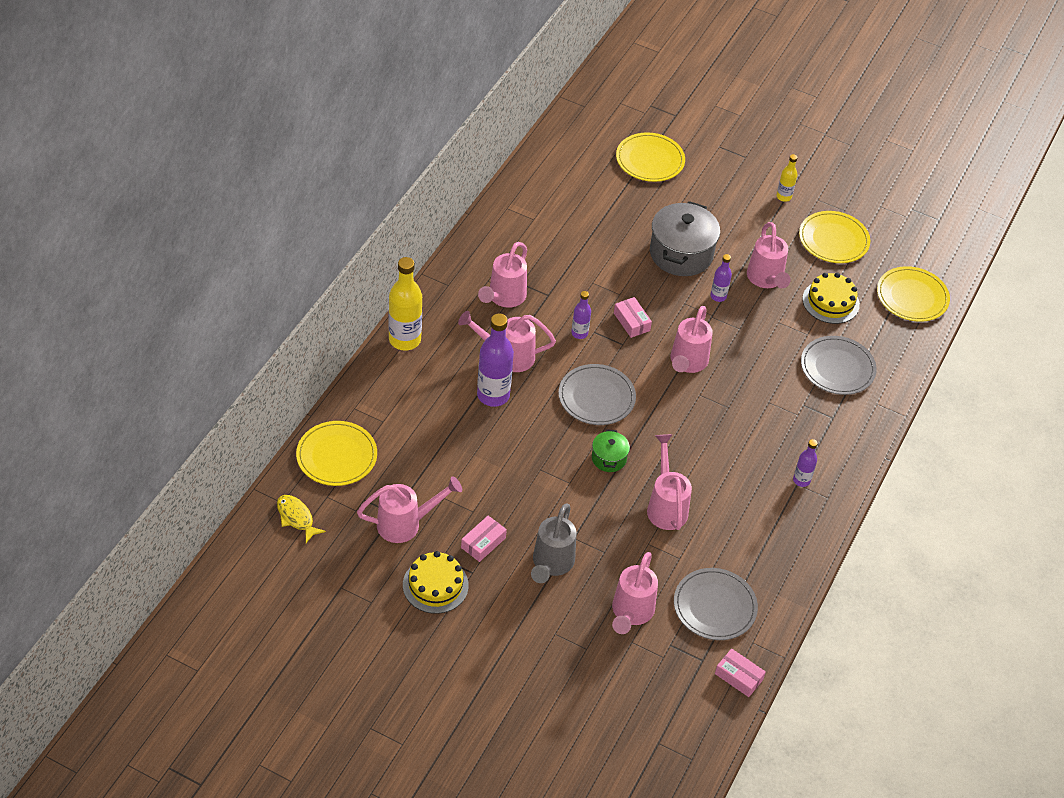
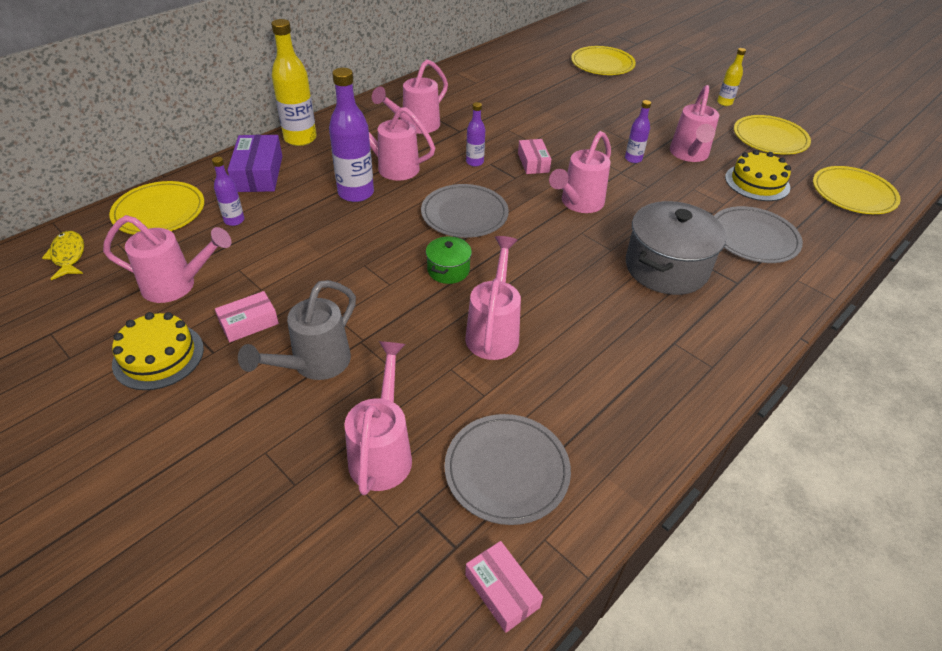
camera: 20 degrees right, 5 degrees down
(394, 392) = (258, 173): none -> purple box
(630, 613) = (383, 451): pink watering can -> pink watering can turned 150 degrees clockwise
(681, 254) = (606, 124): grey pot -> grey pot (666, 268)
(801, 480) = (681, 340): purple bottle -> purple bottle (234, 220)

